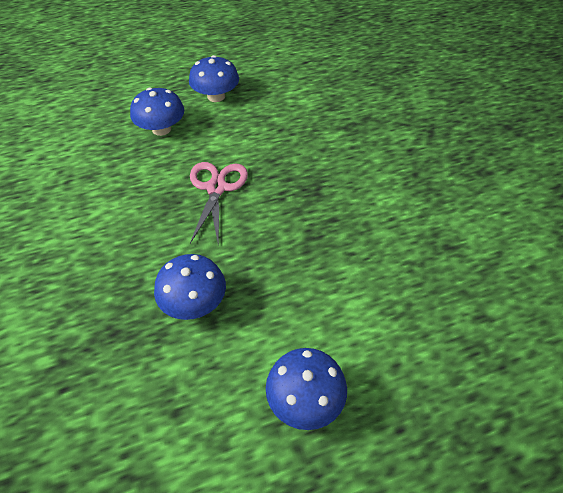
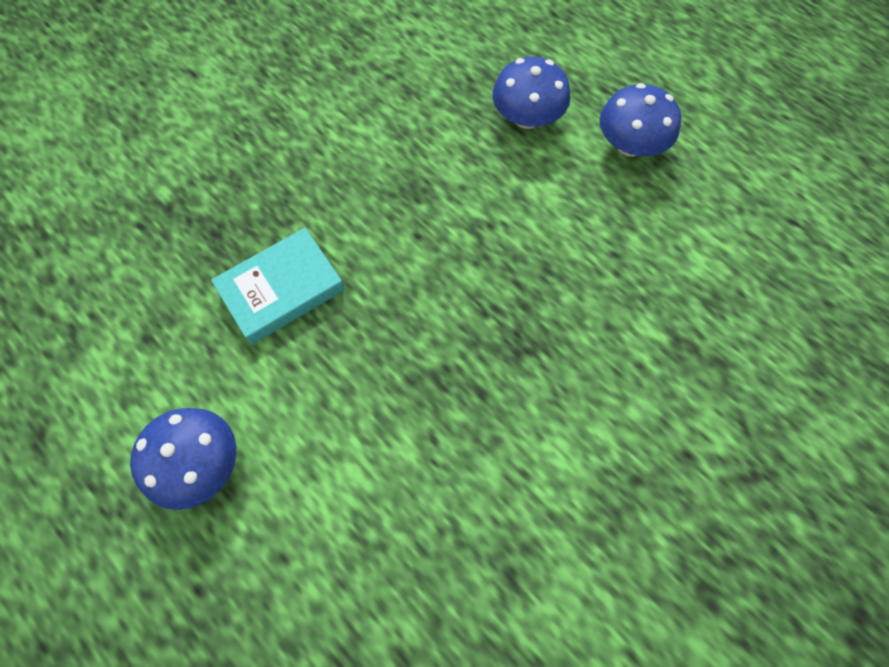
camera: 65 degrees right, 15 degrees up
(194, 302) = (281, 289): blue mushroom -> turquoise book
(216, 188) = (461, 228): pink scissors -> none

